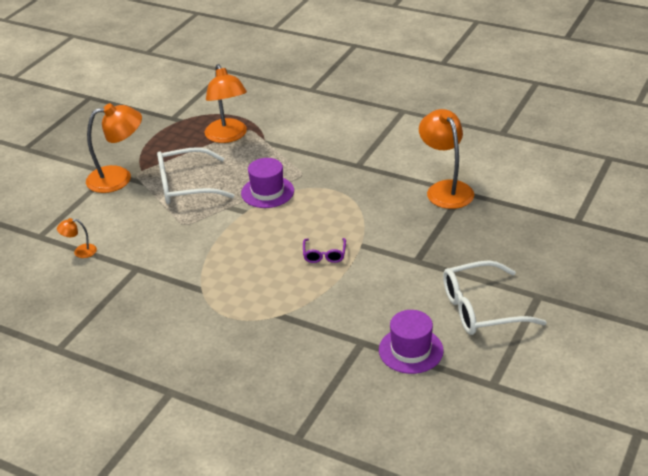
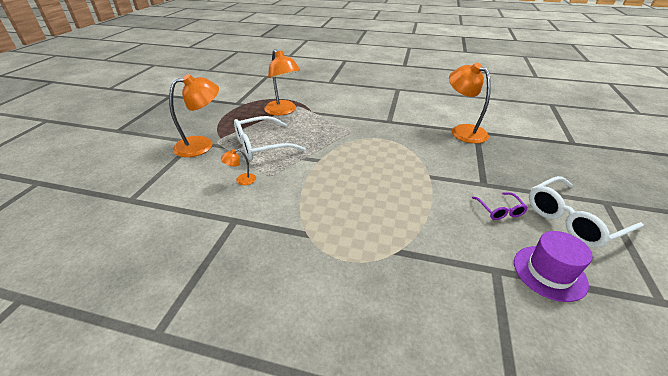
camera: 15 degrees left, 0 degrees up
(80, 251) = (173, 210): orange lamp -> orange lamp (241, 180)
(267, 192) = (330, 144): purple hat -> none
(324, 255) = (405, 188): purple glasses -> purple glasses (500, 211)

